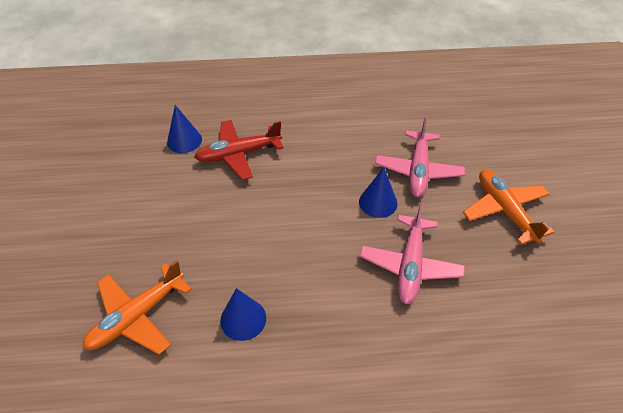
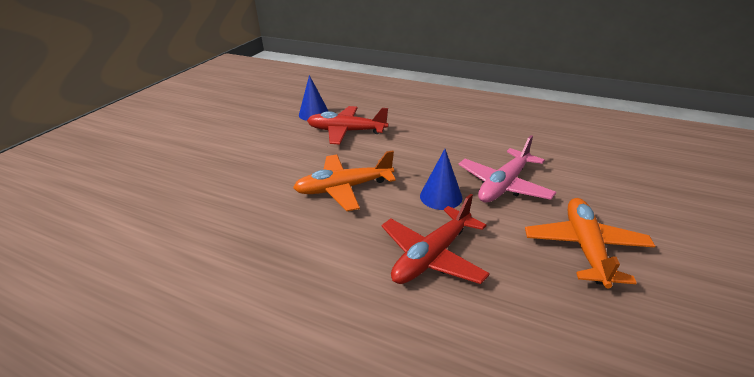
camera: 30 degrees right, 15 degrees down
(137, 316) = (170, 205): orange plane -> orange plane (344, 188)
(243, 319) = (241, 238): blue cone -> none
(410, 265) = (432, 256): pink plane -> red plane

